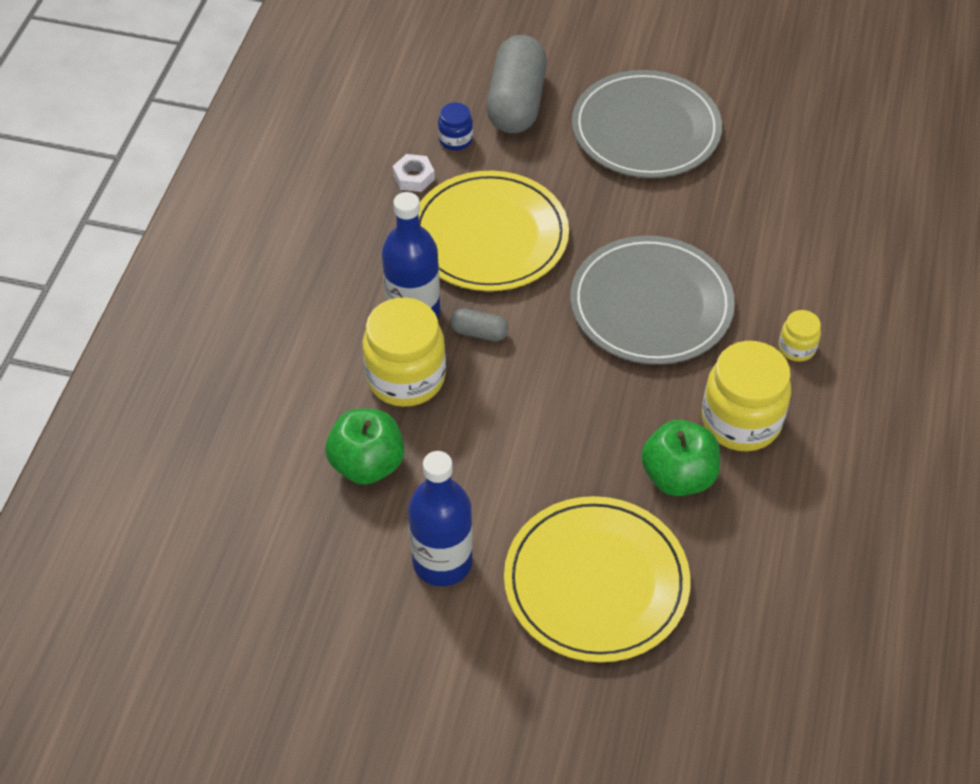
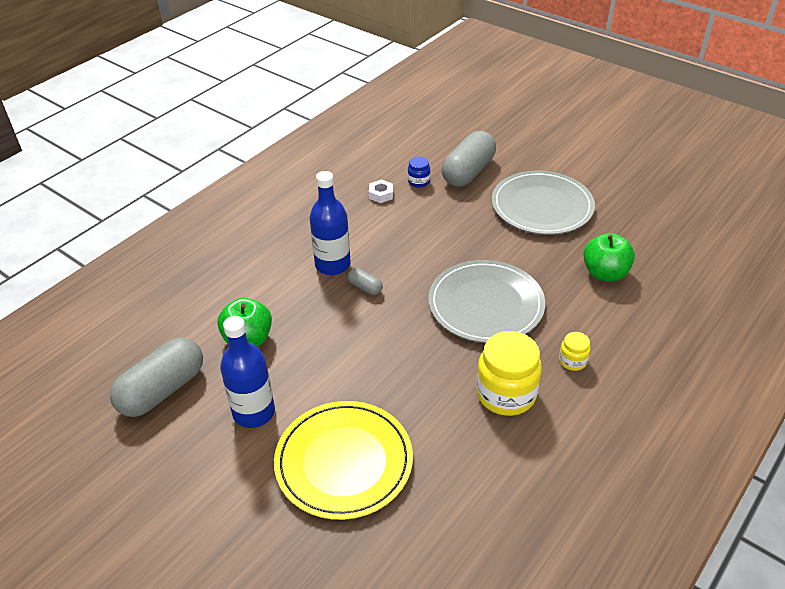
camera: 25 degrees right, 10 degrees down
(298, 578) = (162, 390): none -> grey capsule
(406, 378) = (304, 299): yellow jar -> none
(489, 236) = (406, 237): yellow plate -> none
(678, 476) = (441, 414): green apple -> green apple (605, 273)

